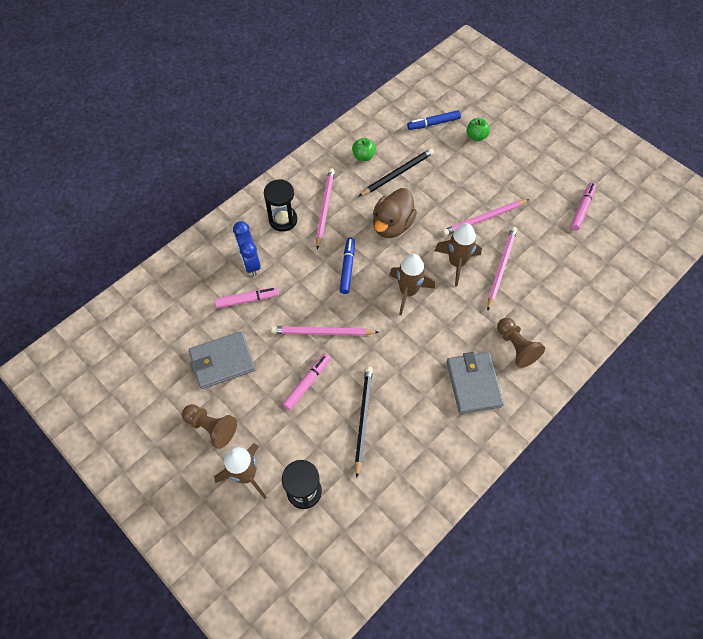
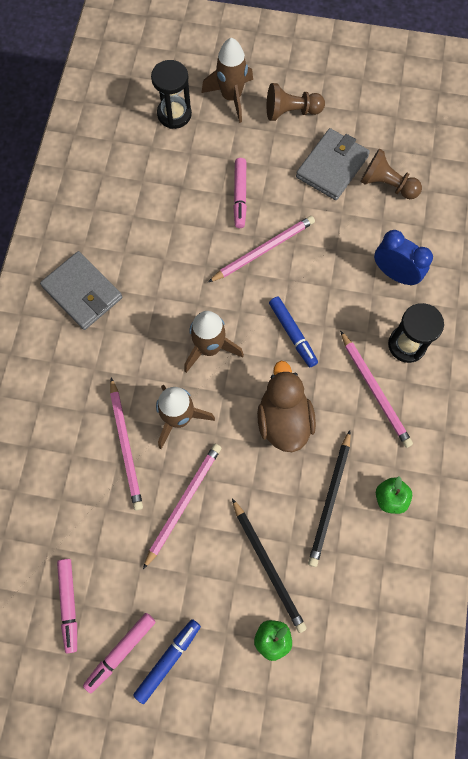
camera: 145 degrees right, 10 degrees up
(247, 300) = (362, 235): pink marker -> pink marker (121, 651)
(363, 419) = (166, 197): black pencil -> black pencil (268, 566)
(433, 123) = (343, 621): blue marker -> blue marker (168, 660)
(516, 347) = (60, 358): brown pawn -> brown pawn (387, 184)

